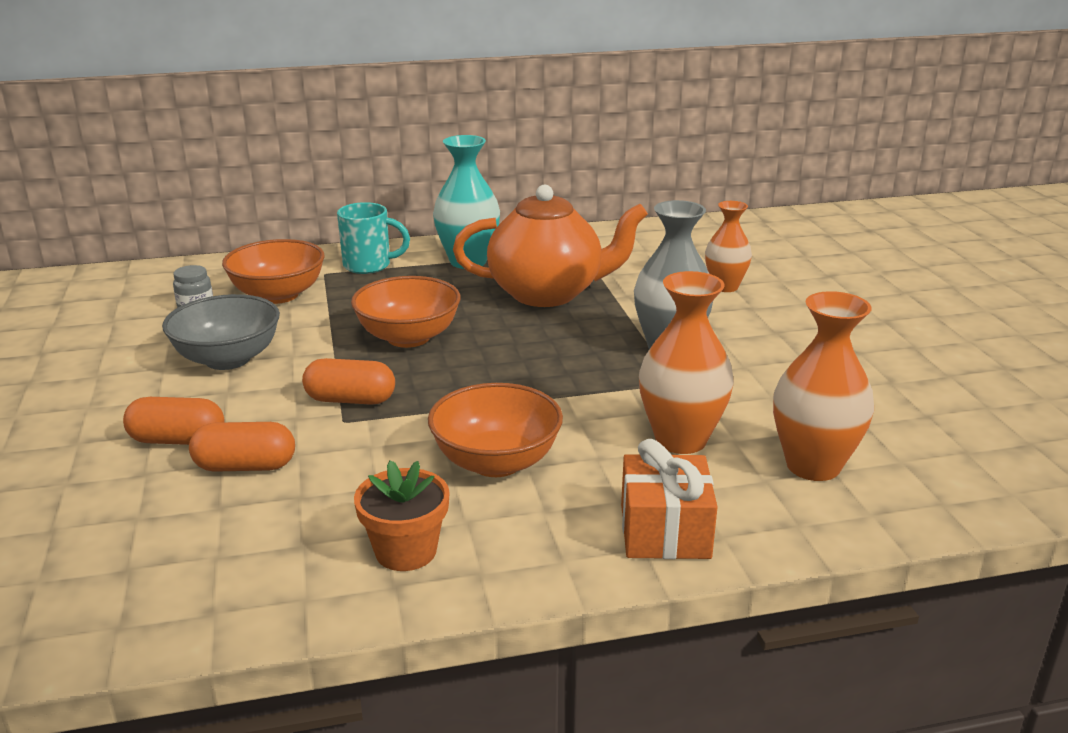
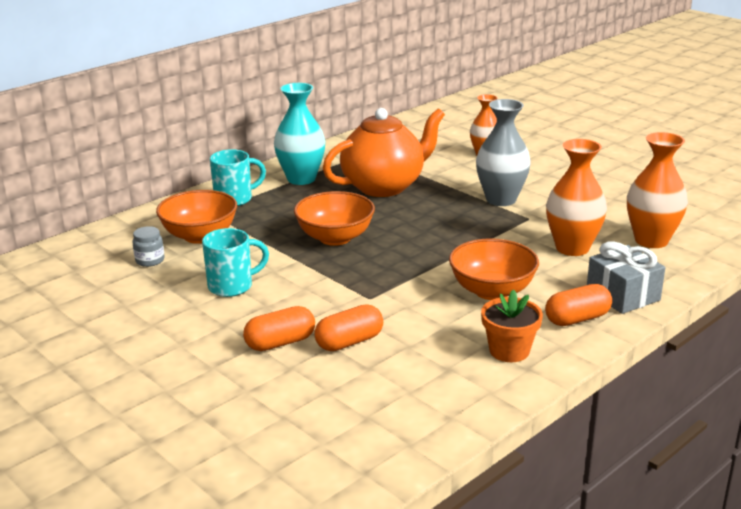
camera: 30 degrees left, 0 degrees up
(228, 359) = (232, 286): grey bowl -> turquoise mug
(350, 400) = (355, 285): orange capsule -> orange capsule (577, 319)
(665, 531) = (623, 295): orange gift -> grey gift

